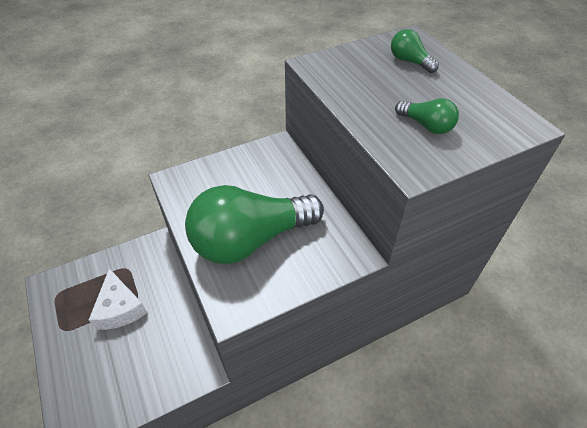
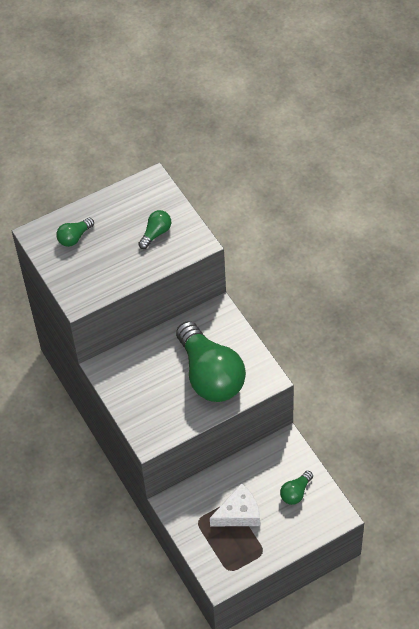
camera: 90 degrees left, 5 degrees up
(125, 376) = (296, 492): none -> green light bulb

